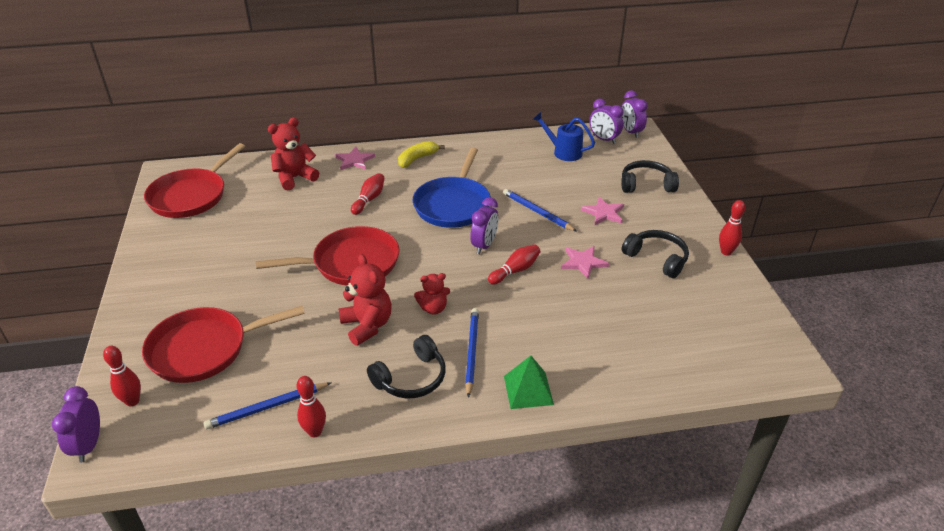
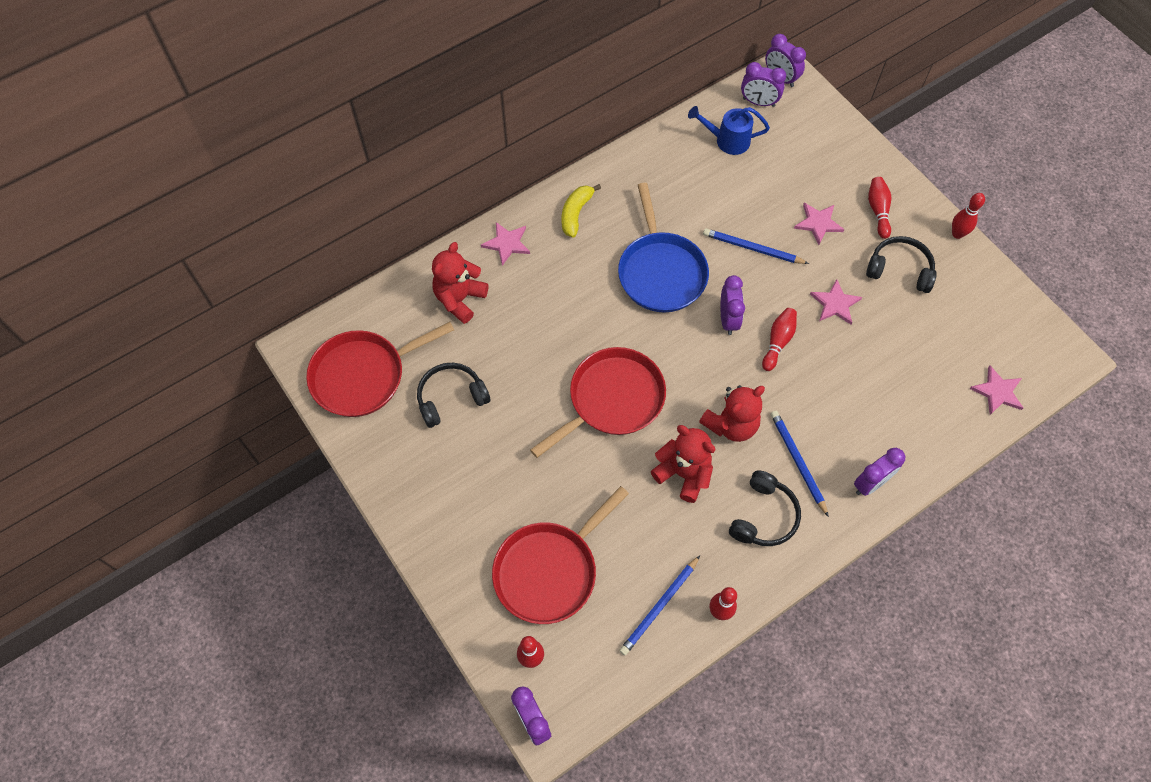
camera: 25 degrees left, 25 degrees up
(191, 196) = (363, 375): red pan -> red pan turned 60 degrees clockwise
(369, 199) = (566, 300): red bowling pin -> red bowling pin (878, 211)
(433, 308) = (731, 424): red teddy bear -> red teddy bear, size x1.57
(528, 390) = (870, 483): green pyramid -> purple clock
(646, 185) = (838, 162): black headphones -> black headphones (451, 398)
(700, 366) = (997, 392): none -> pink star

